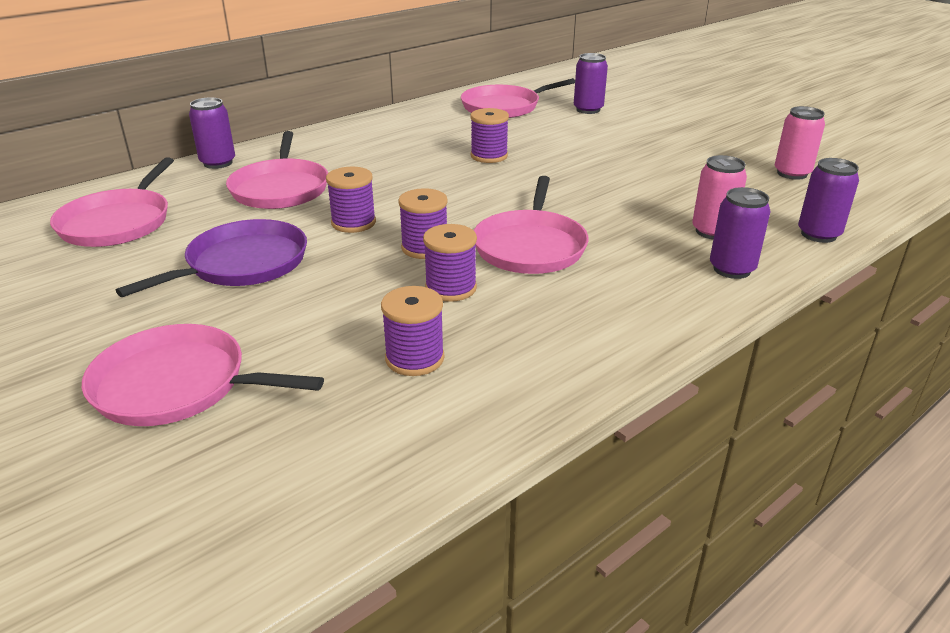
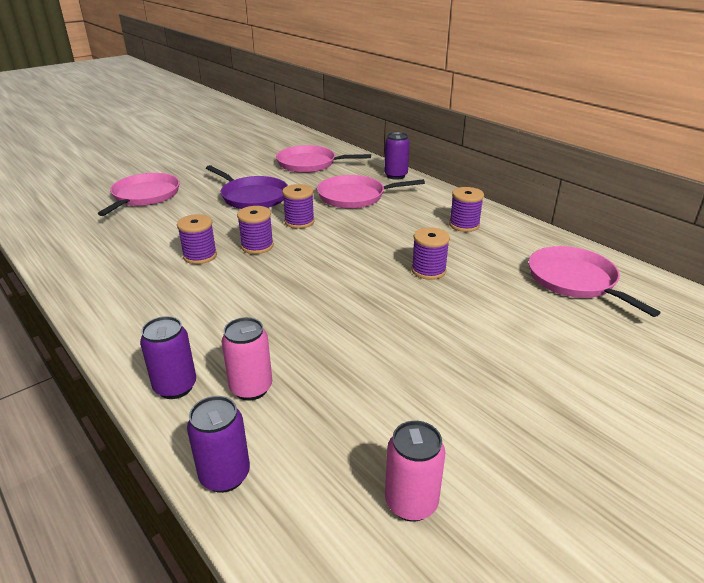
camera: 90 degrees right, 0 degrees up
(414, 358) = (130, 247): purple spool -> purple spool (464, 225)
(530, 246) = (248, 286): pink pan -> none
(588, 110) = (599, 338): purple can -> none

